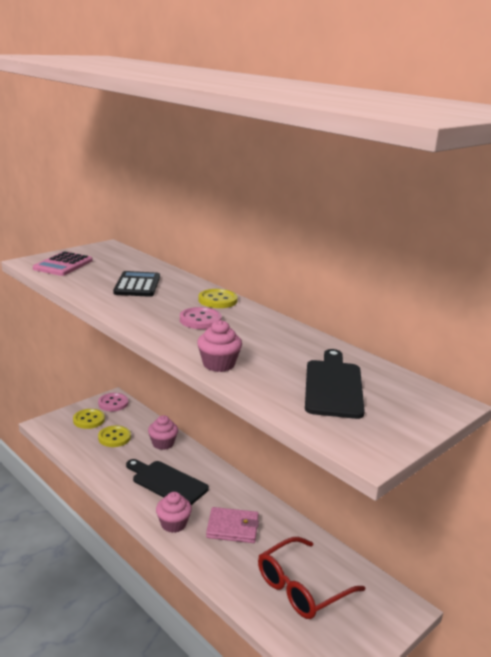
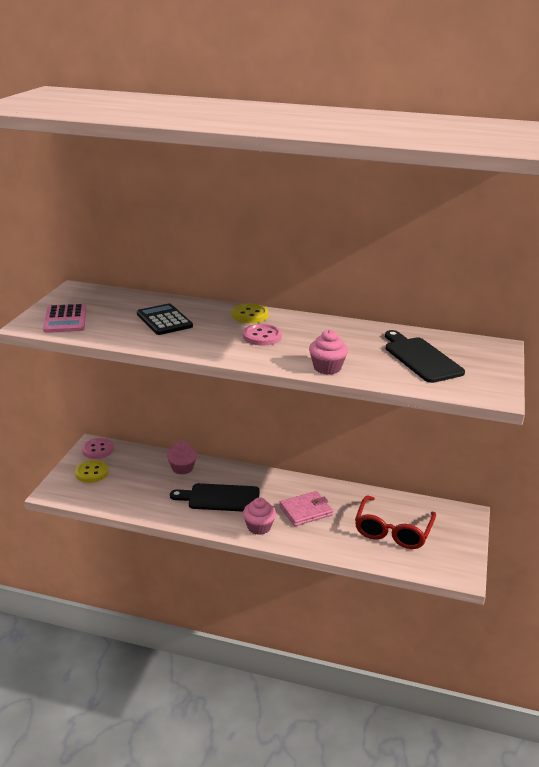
camera: 30 degrees left, 5 degrees up
(114, 437) = (133, 479): yellow button -> none

